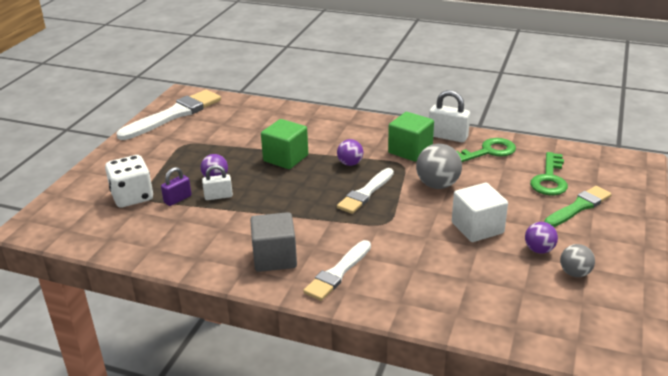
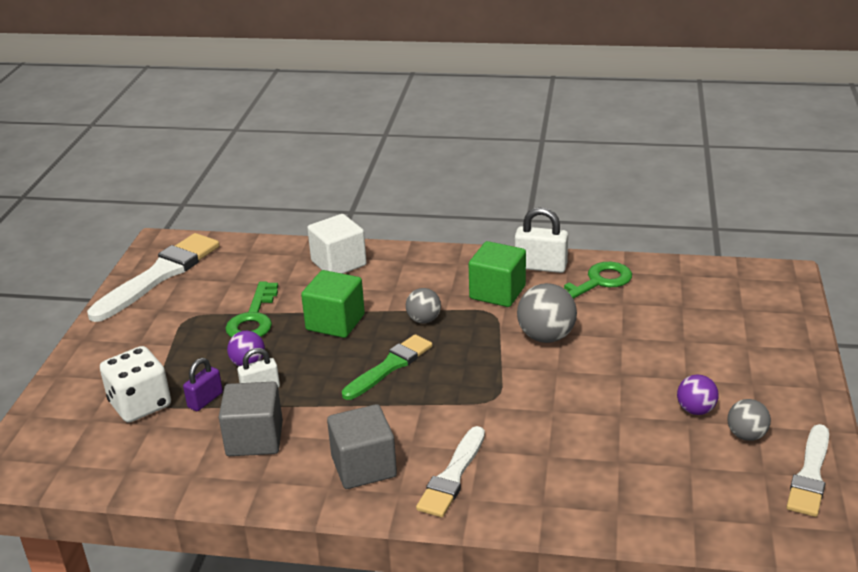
camera: 10 degrees left, 0 degrees up
(203, 229) = (254, 439): none -> grey cube
(350, 163) = (424, 320): purple ball -> grey ball
(365, 193) = (456, 360): white brush -> white brush (810, 474)
(477, 228) = (612, 390): white cube -> white cube (338, 263)
(549, 179) = (684, 311): green key -> green key (253, 318)
(578, 207) = (729, 345): green brush -> green brush (390, 366)

